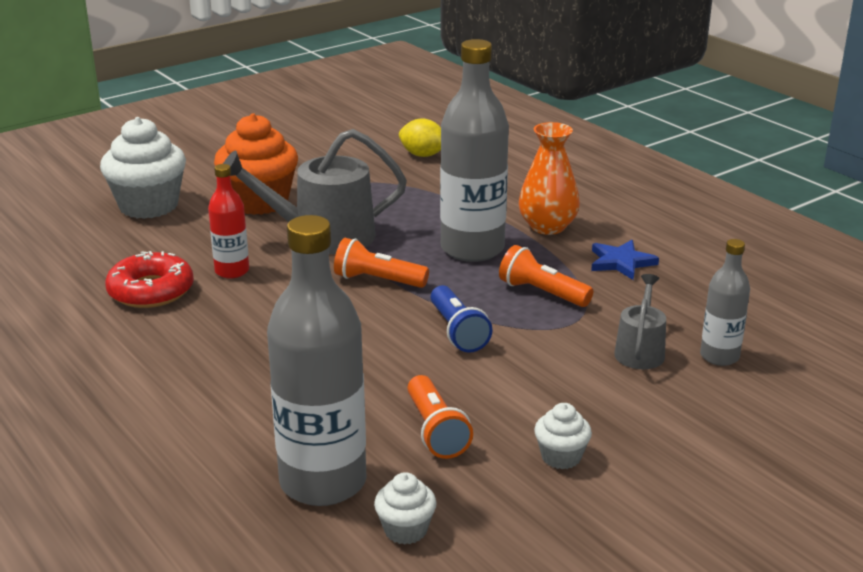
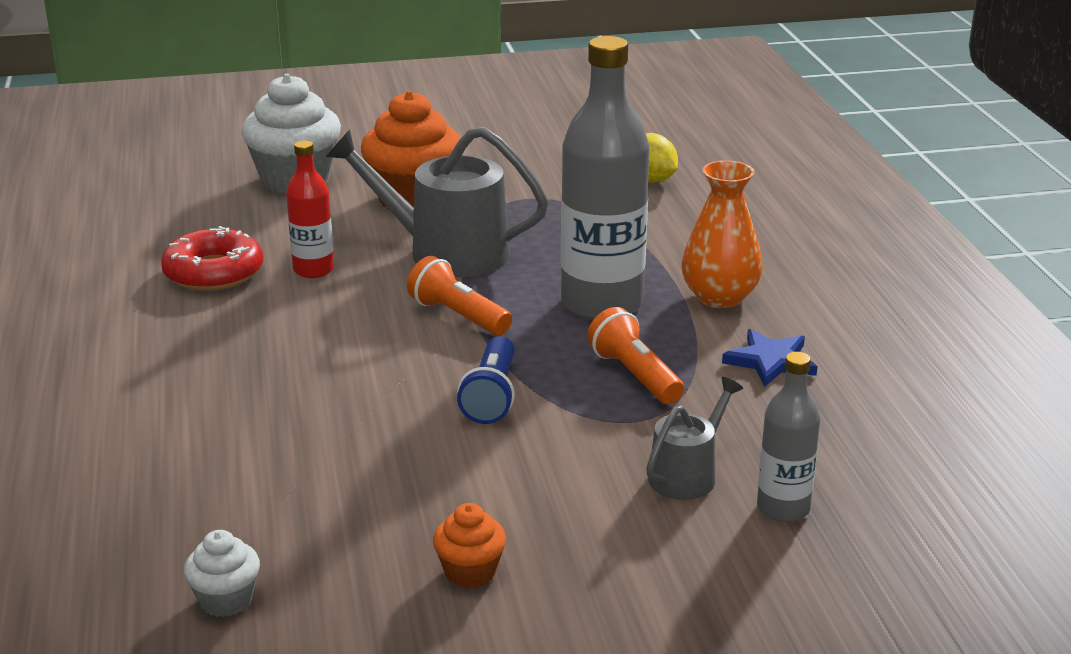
camera: 25 degrees right, 0 degrees up
(323, 482) = (192, 522): grey bottle -> none
(435, 431) = (360, 502): orange flashlight -> none
(561, 457) = (470, 572): white cupcake -> orange cupcake

